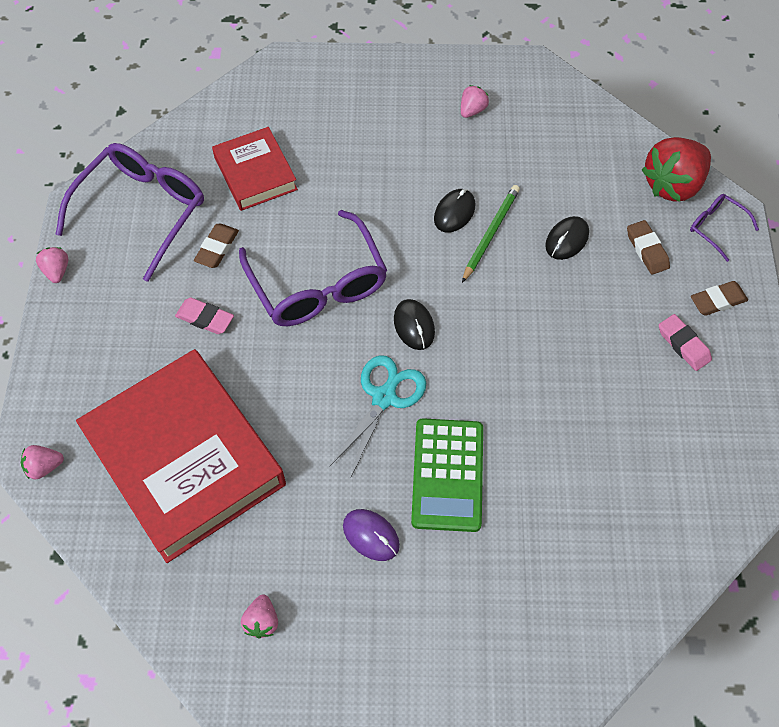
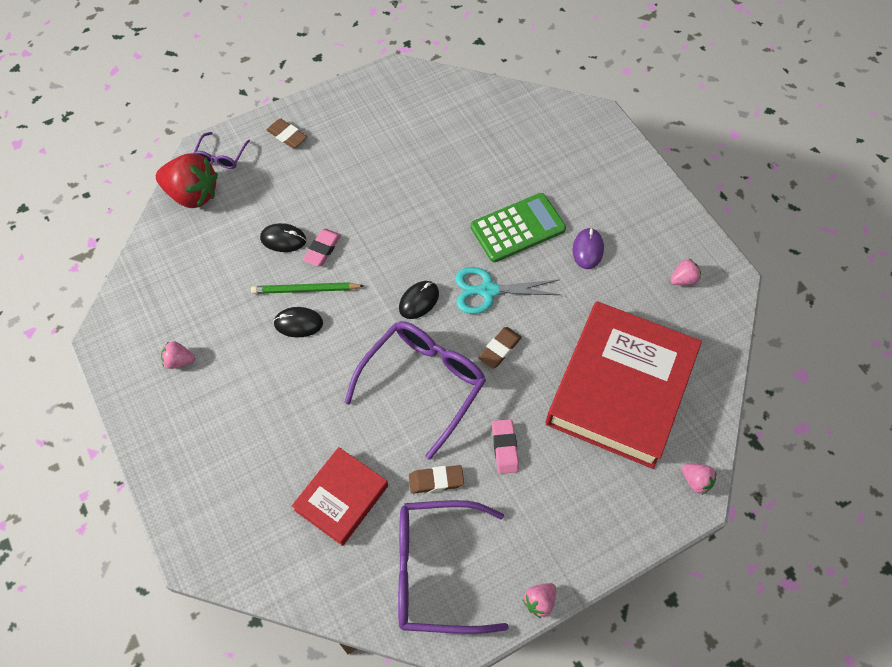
camera: 120 degrees left, 0 degrees up
(647, 250) = (265, 188): brown eraser -> brown eraser (499, 349)
(683, 344) = (335, 142): pink eraser -> pink eraser (322, 249)

